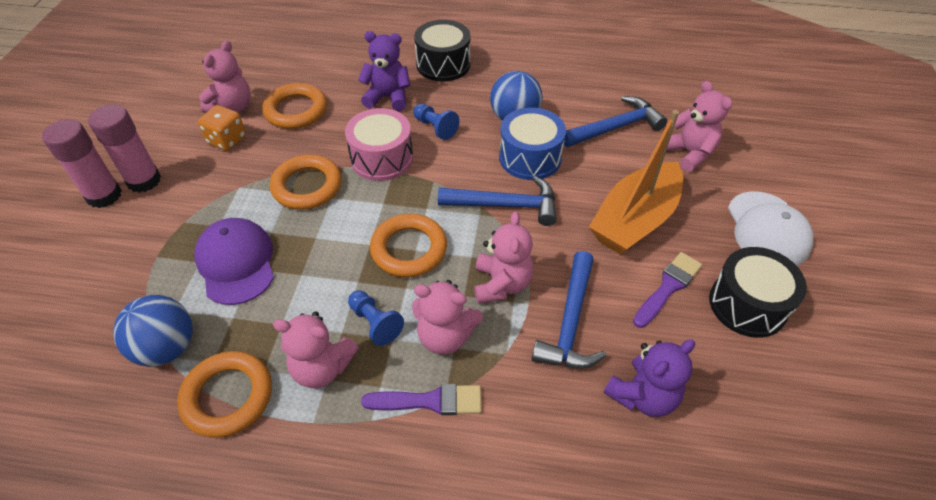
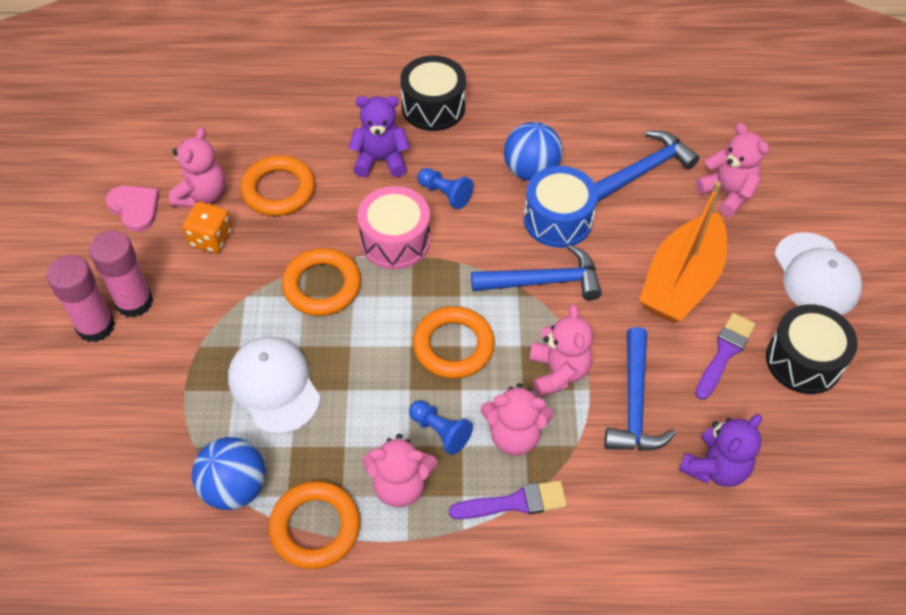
camera: 10 degrees left, 5 degrees up
(174, 111) = (135, 208): none -> pink heart
(236, 263) = (274, 386): purple cap -> white cap

